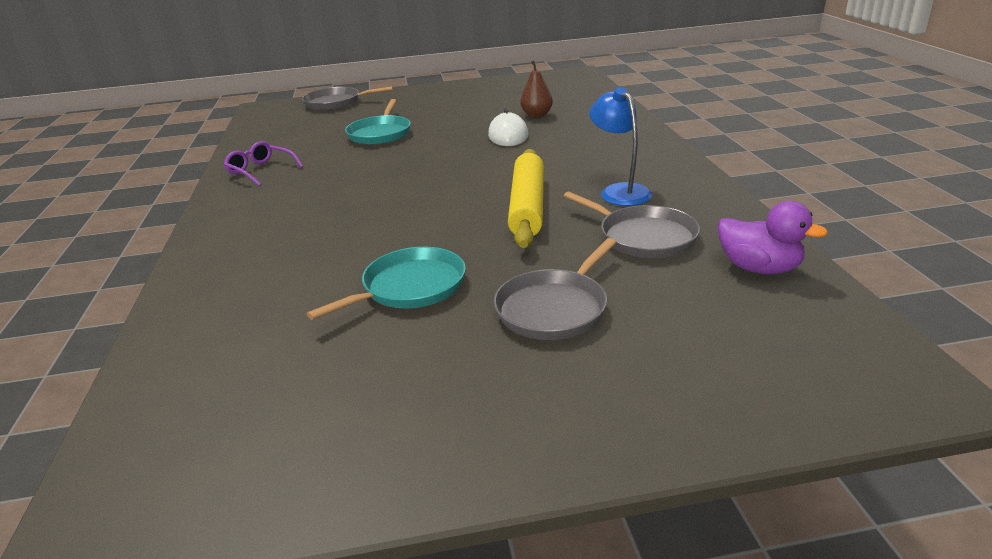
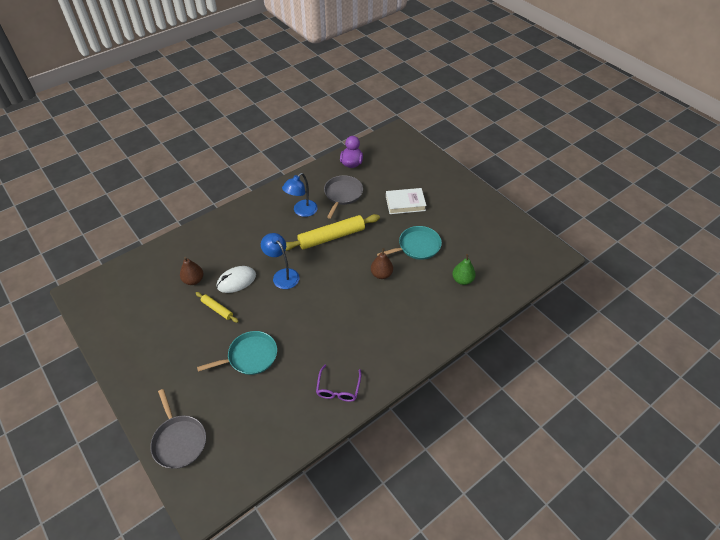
camera: 120 degrees left, 20 degrees up
(261, 317) = (462, 280): none -> green pear
(390, 234) = (381, 274): none -> brown pear
(409, 287) = (417, 246): turquoise pan -> turquoise pan turned 135 degrees clockwise
(473, 123) = (217, 309): none -> yellow rolling pin
(485, 161) = (282, 275): none -> blue lamp
(554, 308) = (405, 203): grey pan -> white book

